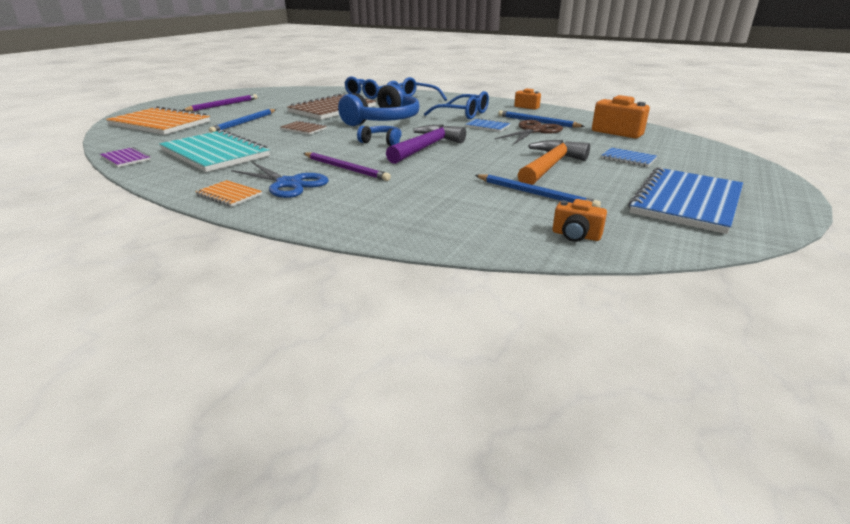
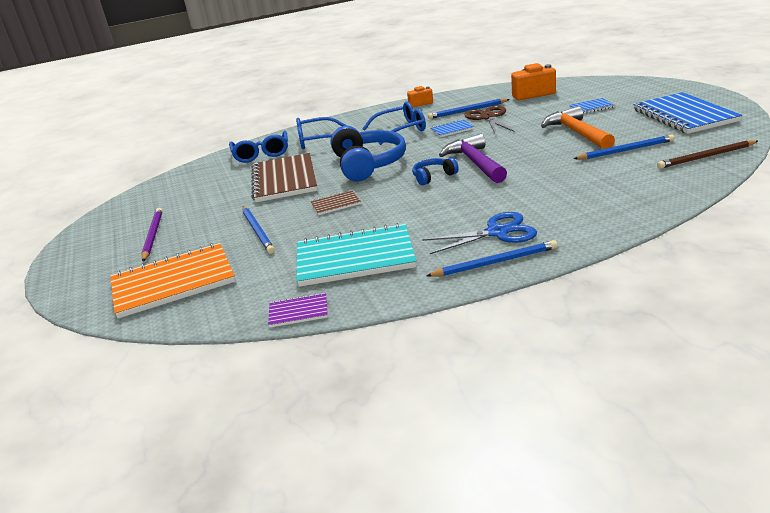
camera: 45 degrees left, 0 degrees up
(229, 195) = (495, 262): orange notebook -> blue pencil
(345, 168) = (488, 203): purple pencil -> none
(576, 235) = (706, 157): orange camera -> brown pencil

